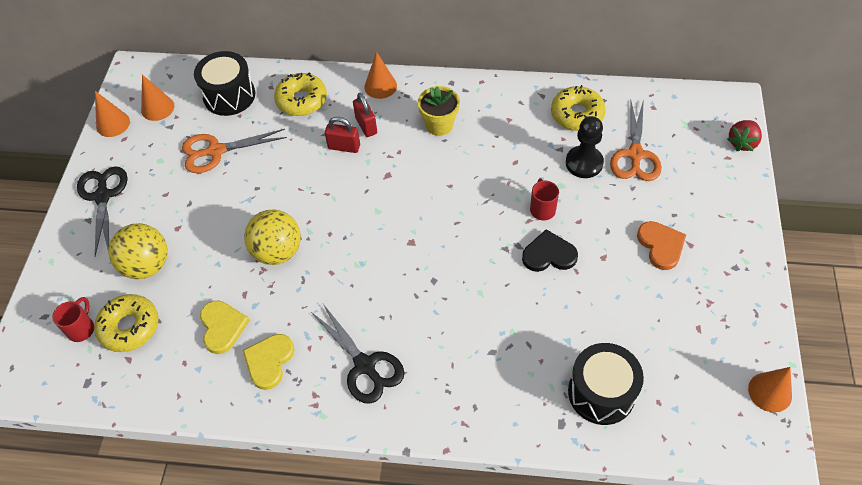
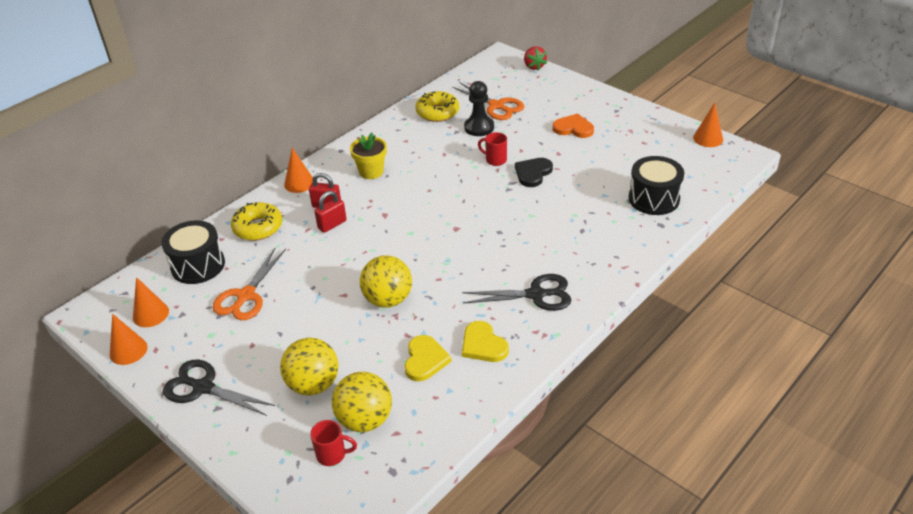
camera: 55 degrees left, 15 degrees down
(82, 329) = (332, 455): red mug -> red mug turned 135 degrees clockwise
(130, 327) = (365, 420): yellow donut -> yellow ball
(222, 327) = (425, 360): yellow heart -> yellow heart turned 75 degrees clockwise

